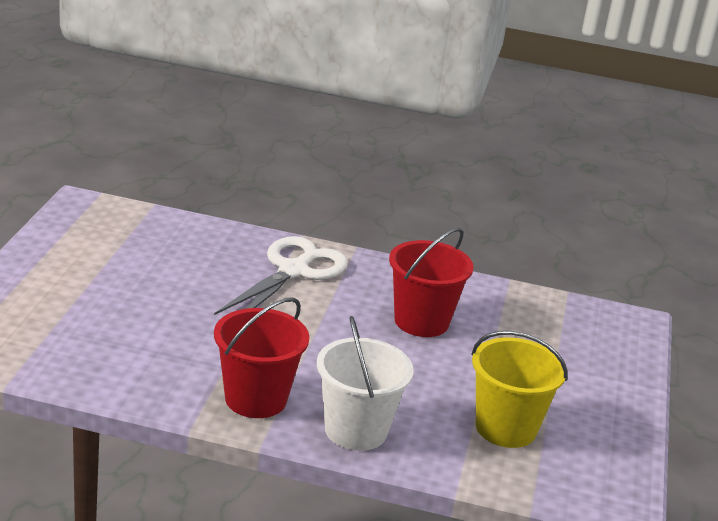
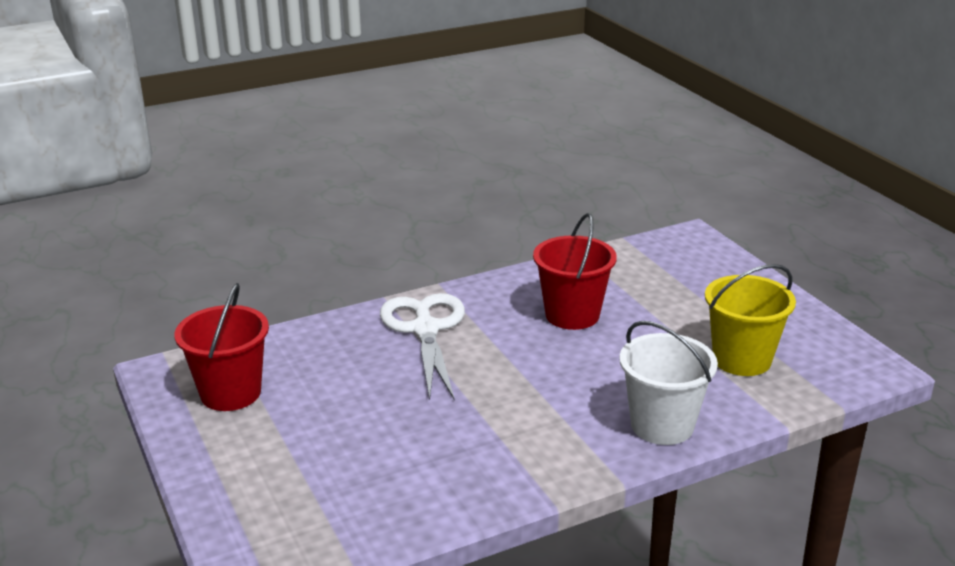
camera: 35 degrees left, 0 degrees up
(256, 399) = (562, 448): red bucket -> red bucket (230, 393)

